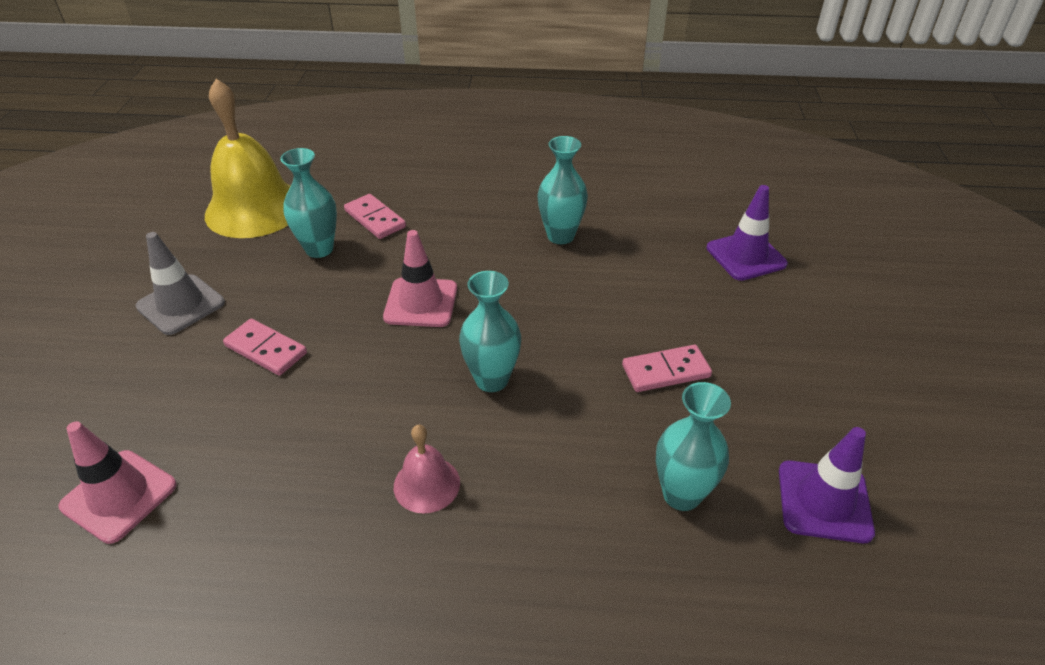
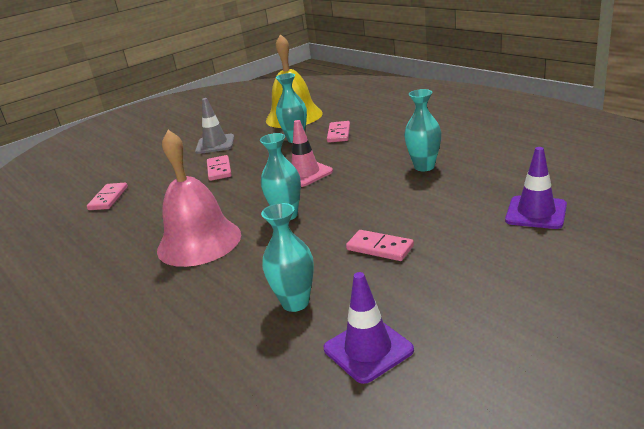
camera: 50 degrees right, 15 degrees down
(119, 496) = (108, 198): pink traffic cone -> pink domino
(426, 484) = (199, 242): pink bell -> pink bell, size x2.10

